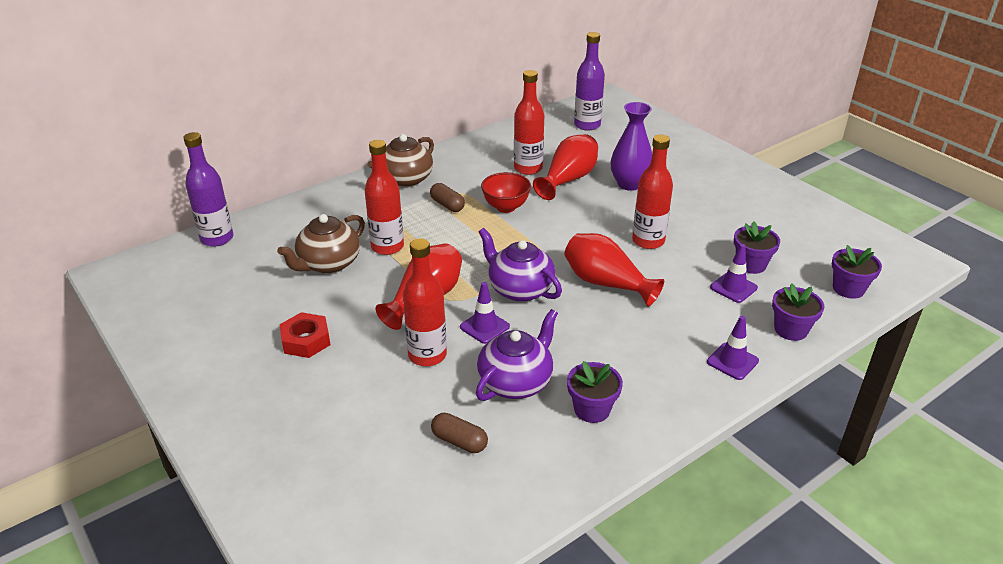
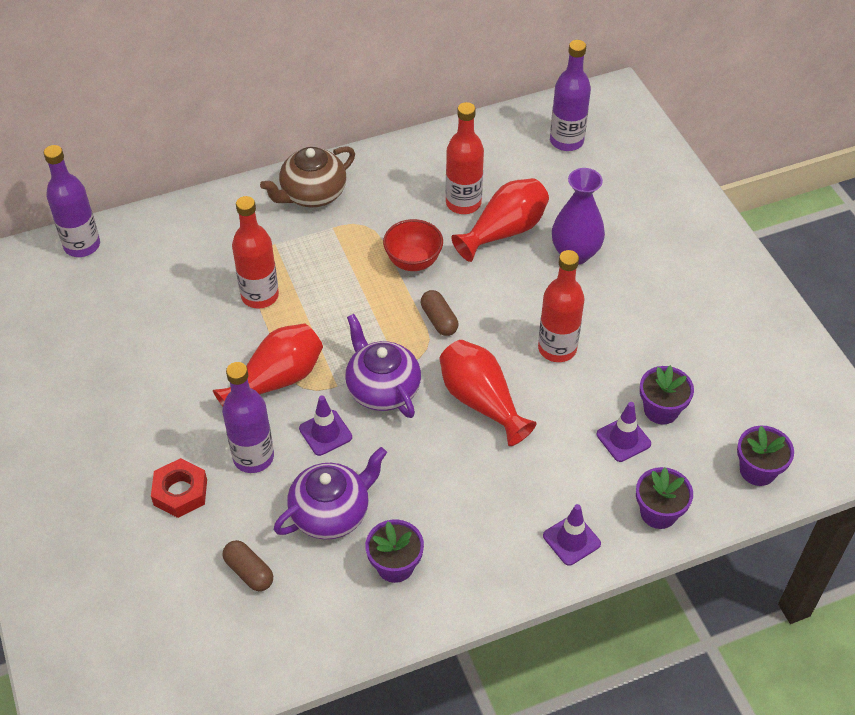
camera: 15 degrees right, 15 degrees up
(306, 340) = (137, 410): red nut -> red nut (180, 492)
(328, 264) = (189, 308): brown teapot -> none
(427, 355) = (253, 457): red bottle -> purple bottle
(447, 205) = (347, 245): brown capsule -> brown capsule (439, 320)

